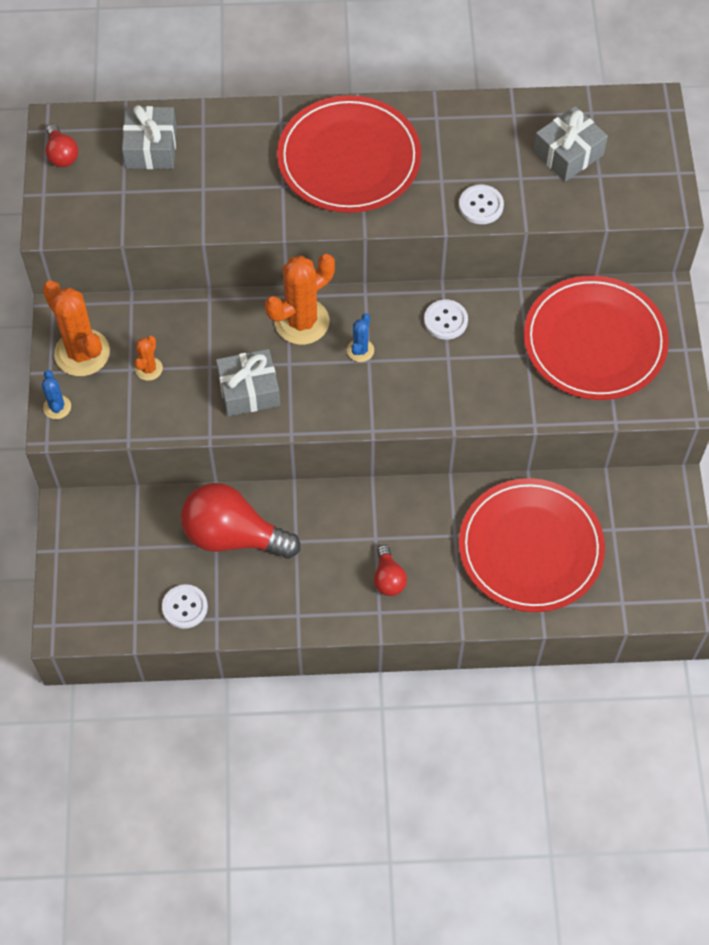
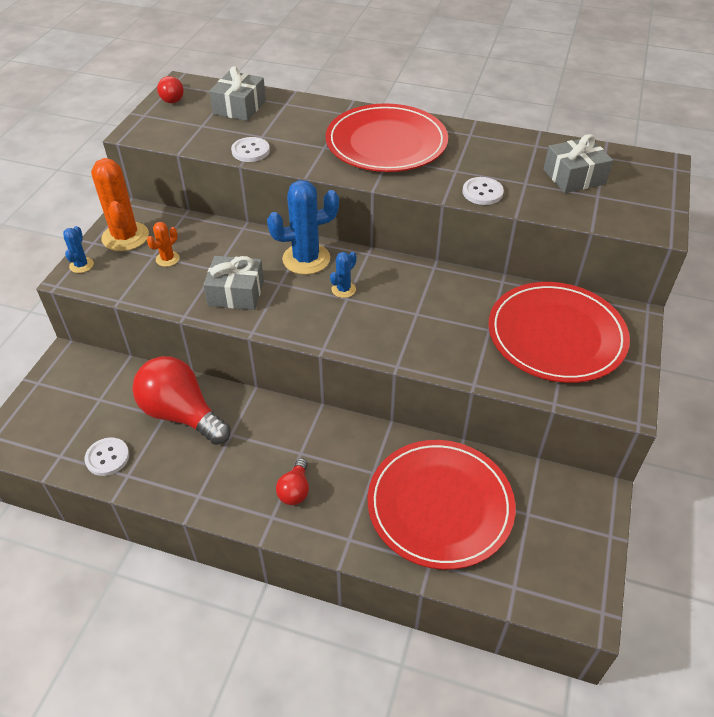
camera: 20 degrees right, 15 degrees down
(302, 322) = (306, 259): orange cactus -> blue cactus
(445, 320) = (427, 287): white button -> white button (250, 151)

